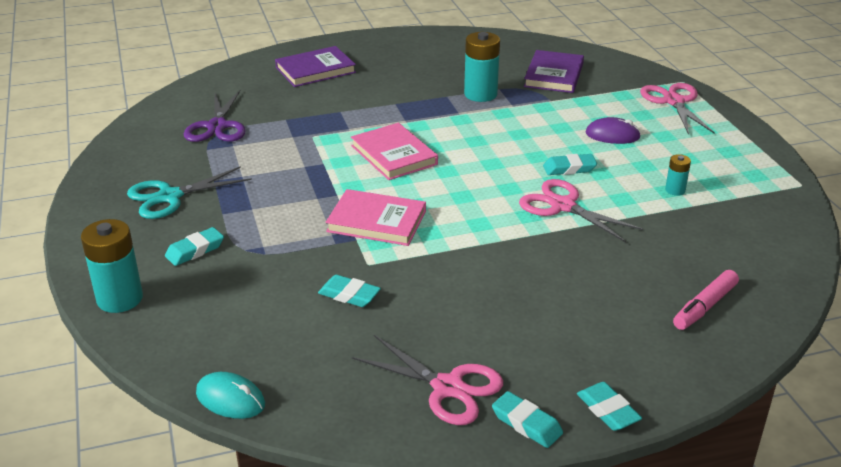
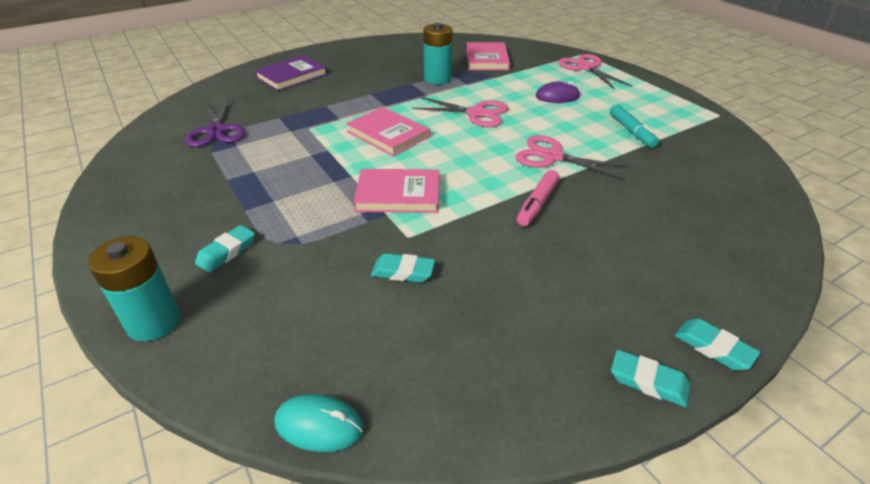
camera: 15 degrees left, 5 degrees up
(170, 197) = (185, 201): turquoise scissors -> none
(447, 387) = (548, 356): pink scissors -> pink scissors (476, 113)
(554, 75) = (487, 59): purple book -> pink book
(569, 168) = (539, 126): turquoise eraser -> none
(675, 190) = (631, 131): turquoise battery -> turquoise marker
(704, 307) = (722, 225): pink marker -> pink marker (537, 204)

